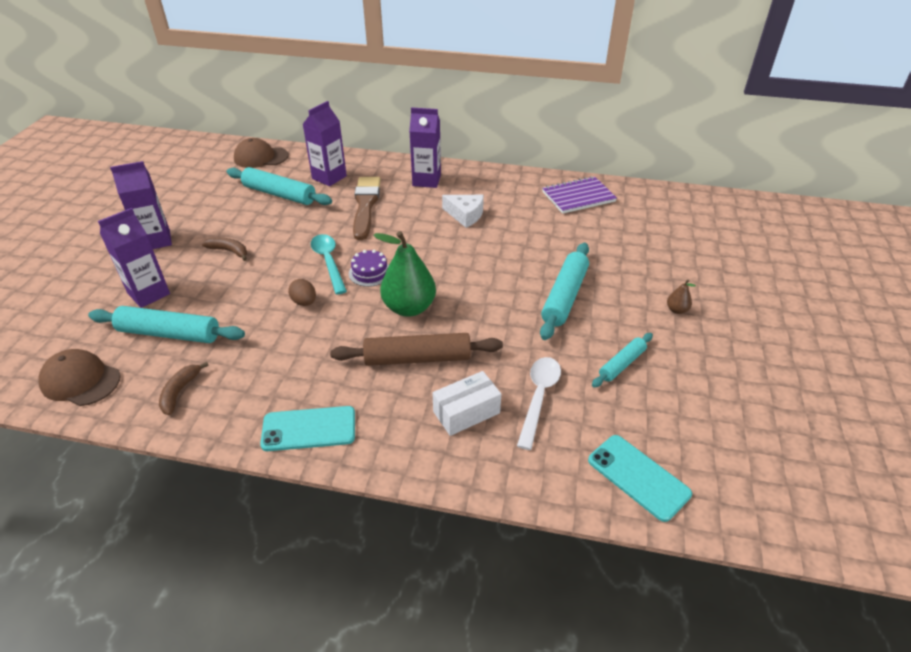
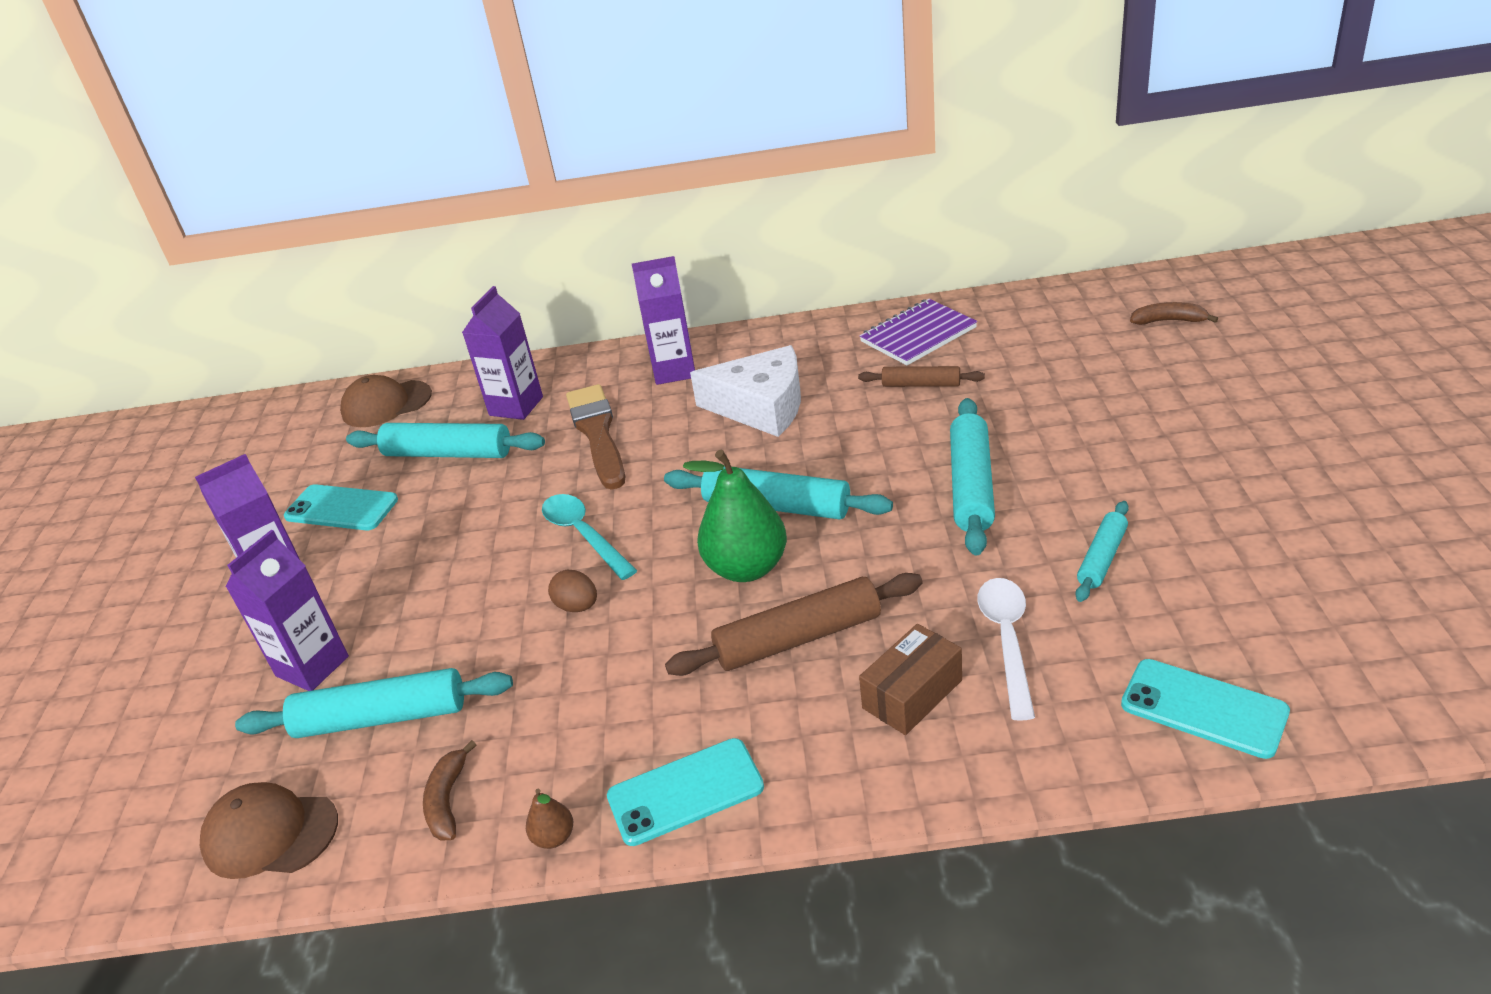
camera: 10 degrees left, 5 degrees down
(208, 209) = (341, 508): none -> turquoise phone
(229, 251) = (412, 563): brown banana -> brown banana (1169, 321)
(370, 272) = (658, 533): purple cake -> none
(444, 276) = (776, 506): none -> turquoise rolling pin
(465, 215) = (761, 406): white cheese -> white cheese, size x1.60
(466, 412) = (912, 694): white box -> brown box
(565, 227) = (921, 384): none -> brown rolling pin
(676, 310) = (1141, 459): brown pear -> brown pear (554, 837)

